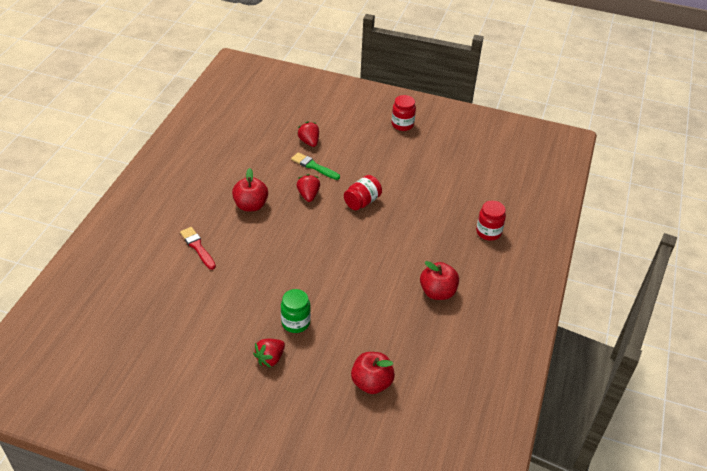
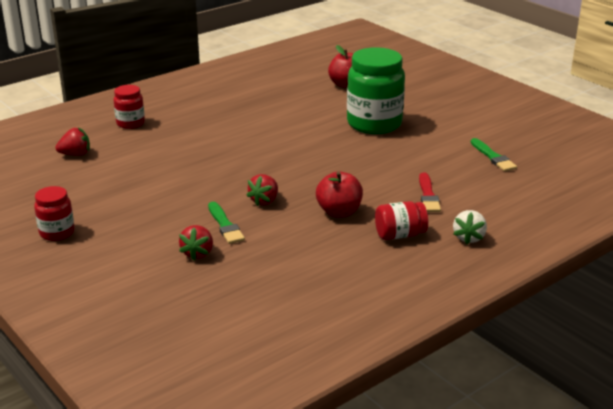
camera: 145 degrees left, 15 degrees down
(149, 217) = (469, 238): none -> white strawberry
(165, 319) = (493, 157): none -> green brush
(270, 358) = (414, 113): red strawberry -> red strawberry (75, 154)
(295, 322) = (374, 124): green jar -> green jar, size x1.94
(362, 201) = (213, 178): red jar -> red jar (400, 235)
(437, 292) = (233, 106): red apple -> none

